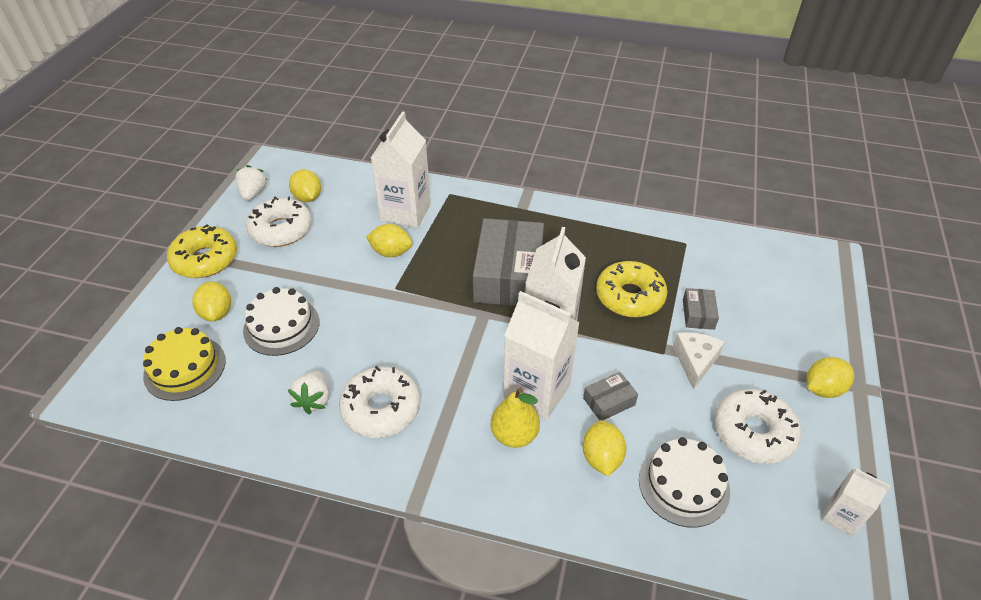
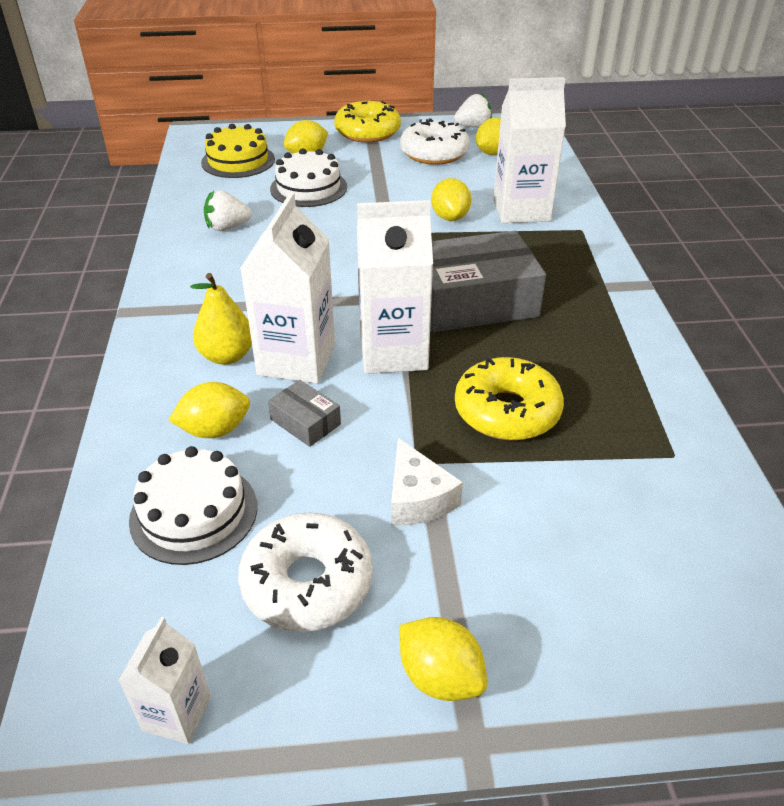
camera: 70 degrees right, 5 degrees down
(381, 409) = (231, 265): white donut -> none
(695, 361) = (417, 498): white cheese -> white cheese turned 75 degrees clockwise
(698, 314) = (519, 490): grey box -> none

